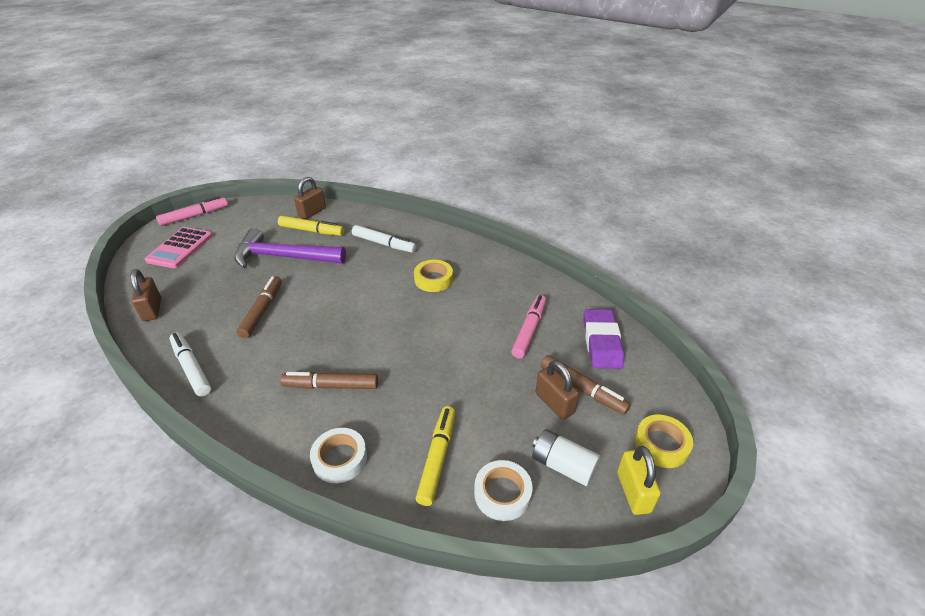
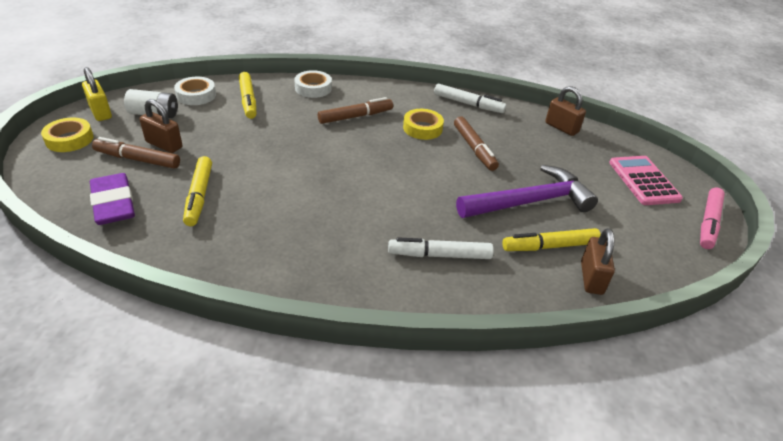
camera: 150 degrees right, 0 degrees up
(433, 279) = (337, 223): yellow tape -> yellow tape (422, 128)
(529, 330) = (199, 196): pink marker -> yellow marker

